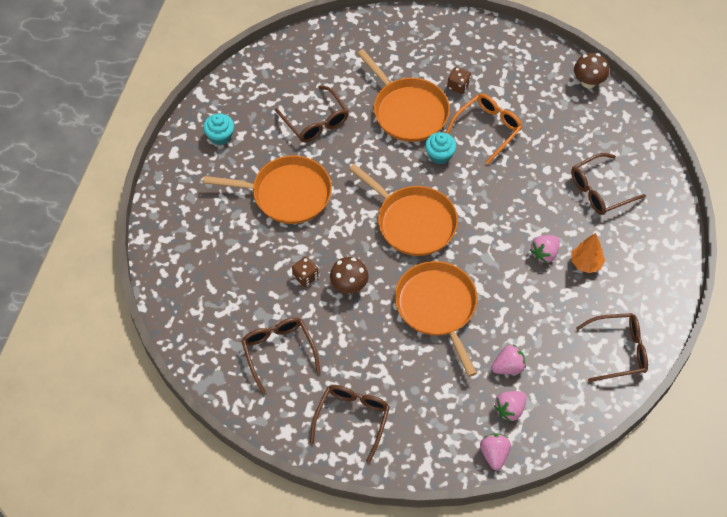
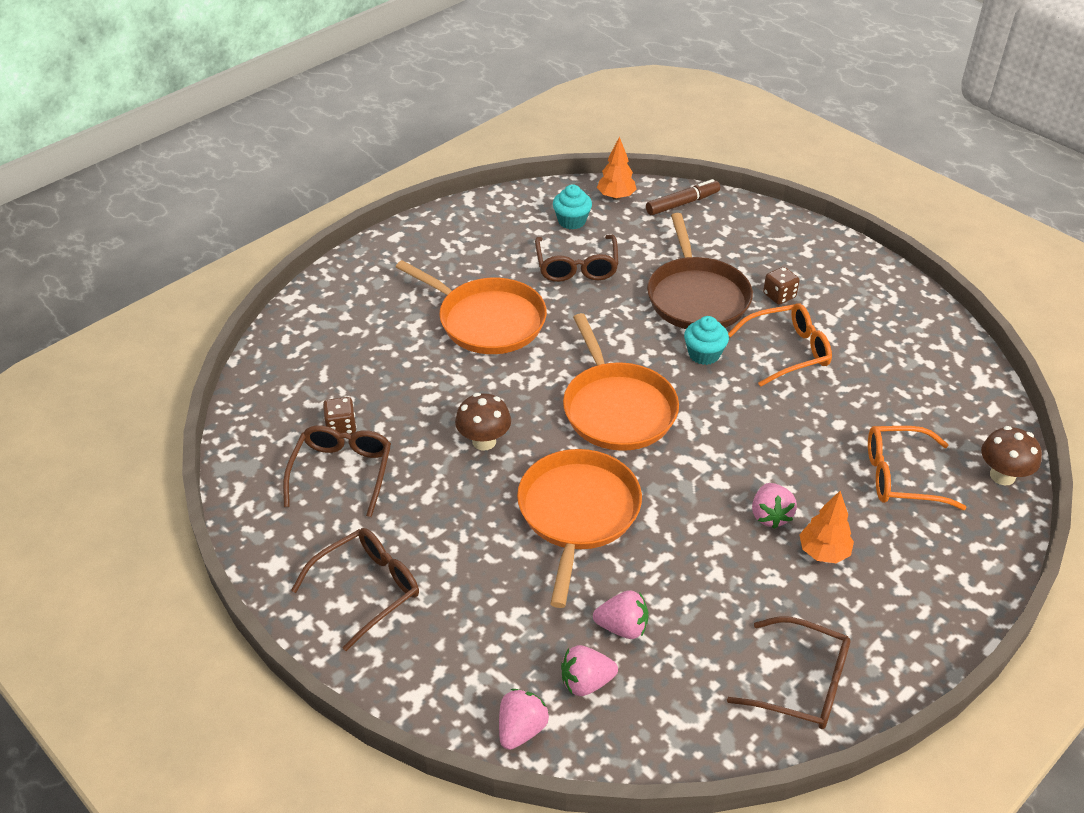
camera: 30 degrees right, 15 degrees down
(220, 136) = (458, 241): turquoise cupcake -> turquoise cupcake (572, 221)
(302, 47) = (616, 197): none -> orange tree
(305, 276) = (440, 409): brown dice -> brown dice (341, 427)
(350, 34) = (682, 203): none -> brown marker
(408, 111) = (696, 297): orange pan -> brown pan
(544, 253) = (770, 515): pink strawberry -> pink strawberry turned 75 degrees counterclockwise
(588, 82) = (961, 353): brown mushroom -> brown mushroom (1002, 476)
(600, 190) = (900, 476): brown glasses -> orange glasses

